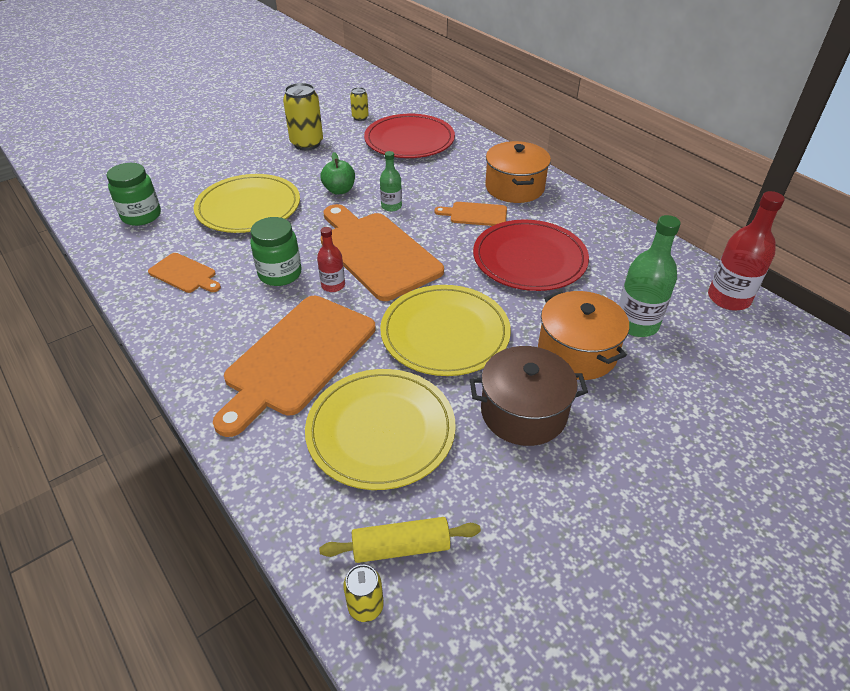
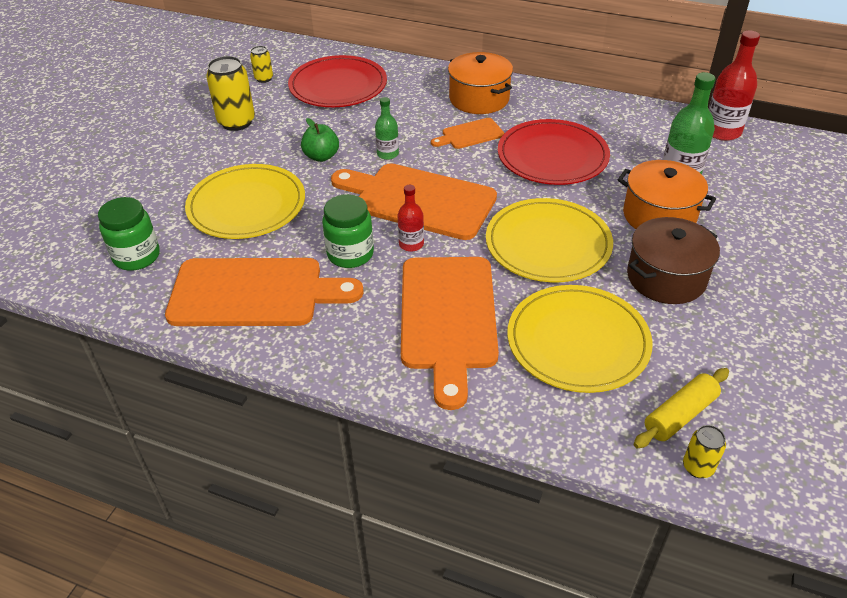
camera: 30 degrees left, 0 degrees up
(185, 274) = (254, 293): orange cutting board -> orange cutting board, size x2.08

